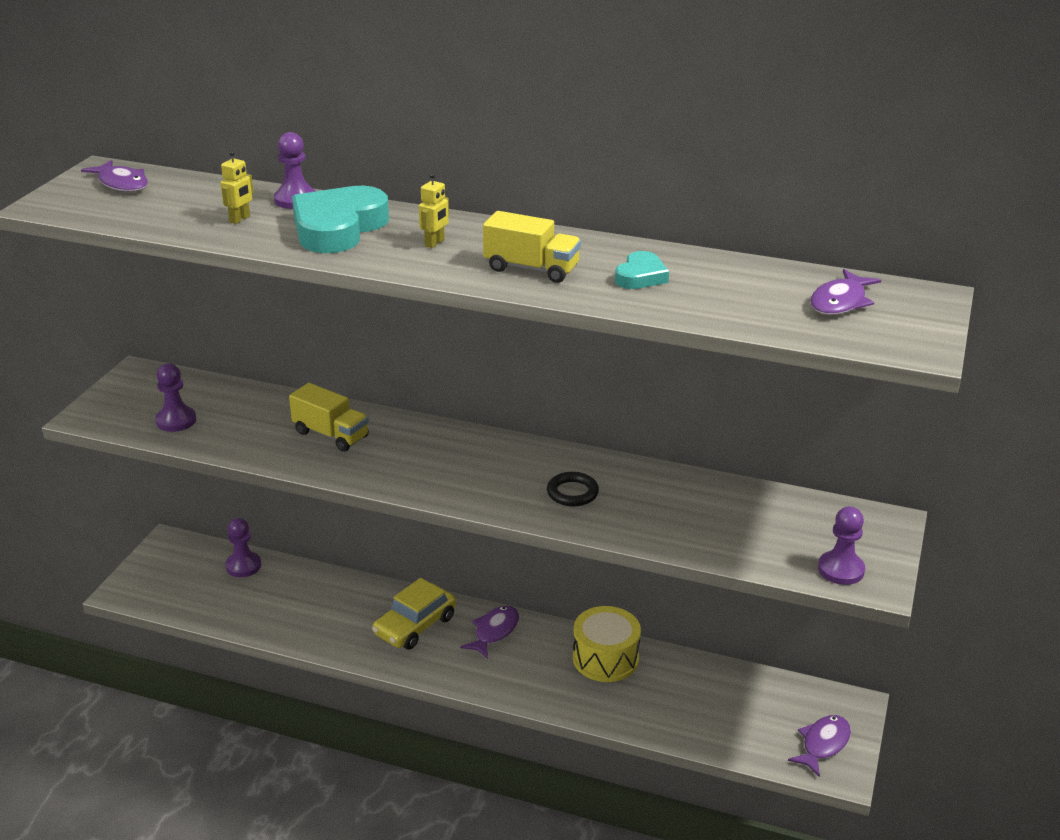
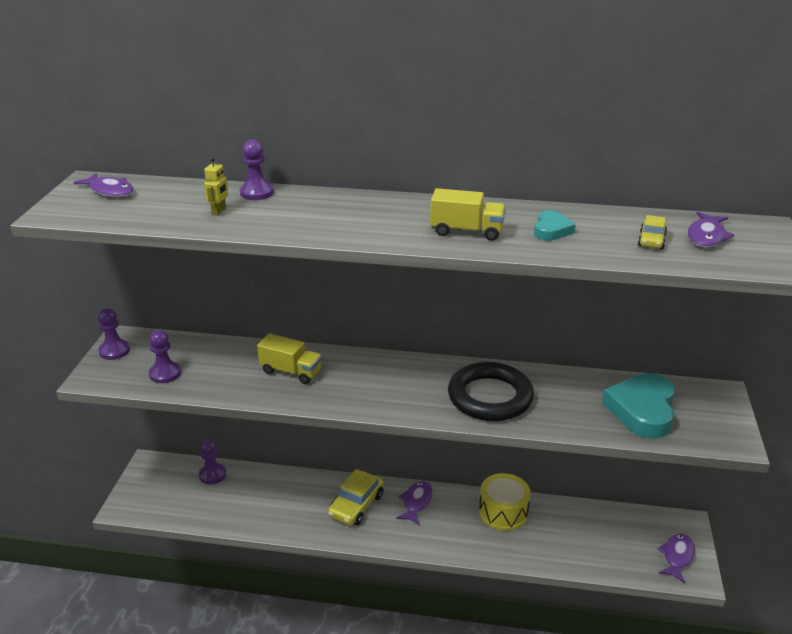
camera: 10 degrees left, 0 degrees up
(338, 228) = (301, 212): turquoise heart -> turquoise heart (642, 410)
(435, 243) = (382, 217): yellow robot -> none
(572, 493) = (490, 397): black ring -> black ring, size x2.16
(763, 300) = (651, 240): none -> yellow car
(841, 570) = (706, 434): purple pawn -> purple pawn (114, 351)

